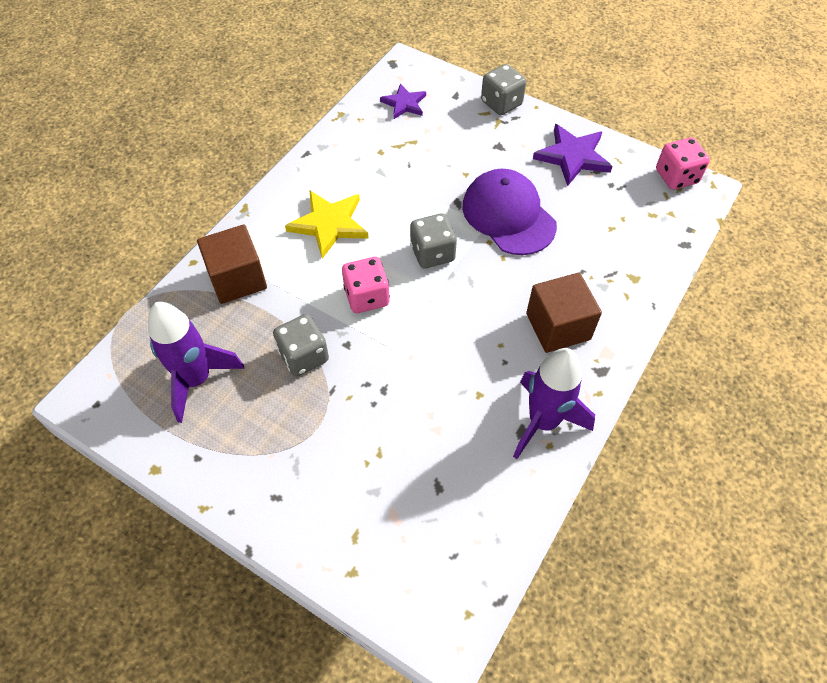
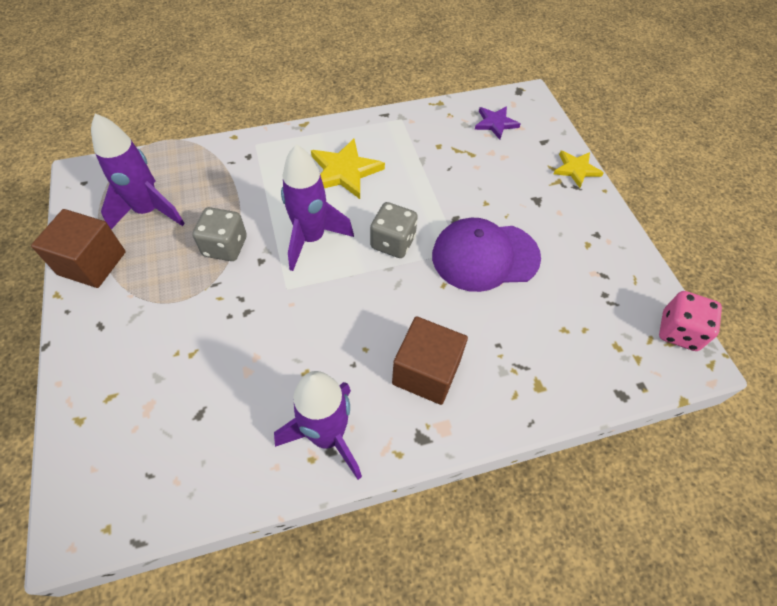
camera: 40 degrees right, 0 degrees up
(237, 279) = (246, 166): brown cube -> brown cube (92, 263)
(367, 297) = (311, 238): pink dice -> purple rocket
(501, 103) = (576, 169): grey dice -> yellow star
(508, 215) = (485, 256): purple cap -> purple cap turned 105 degrees counterclockwise
(572, 156) = (594, 249): purple star -> none

